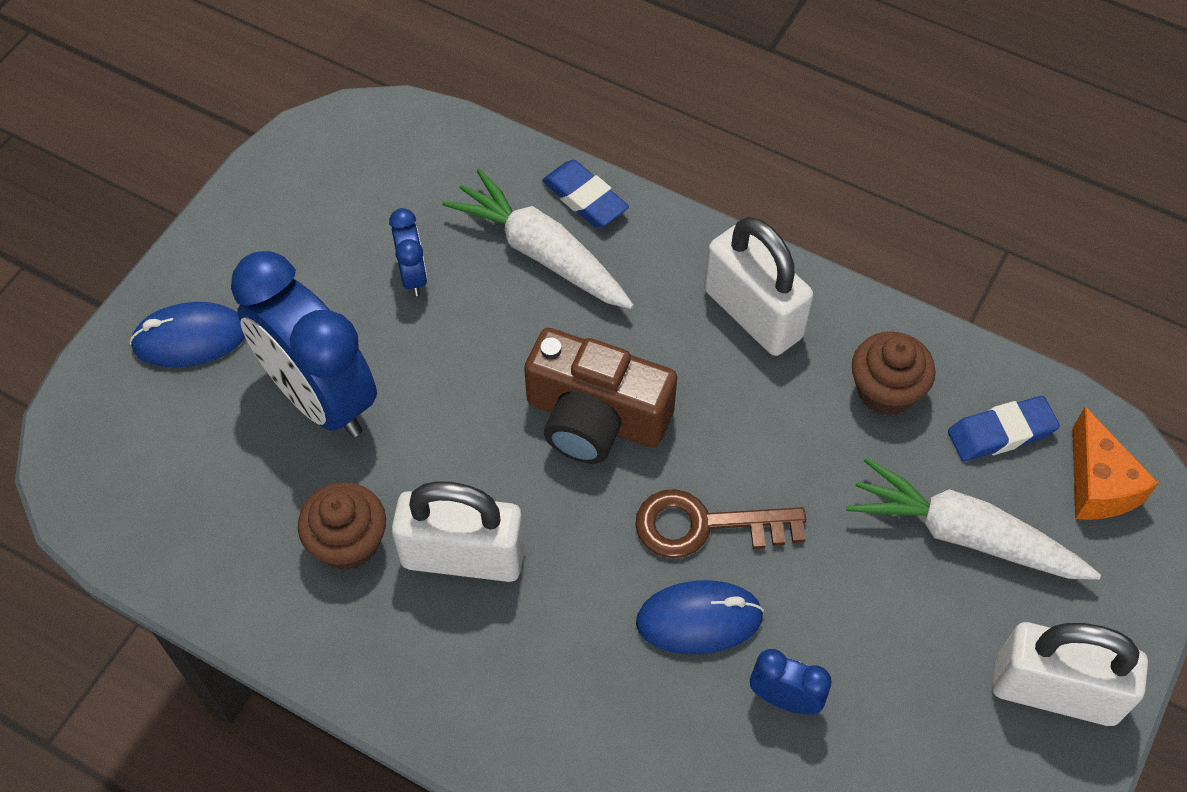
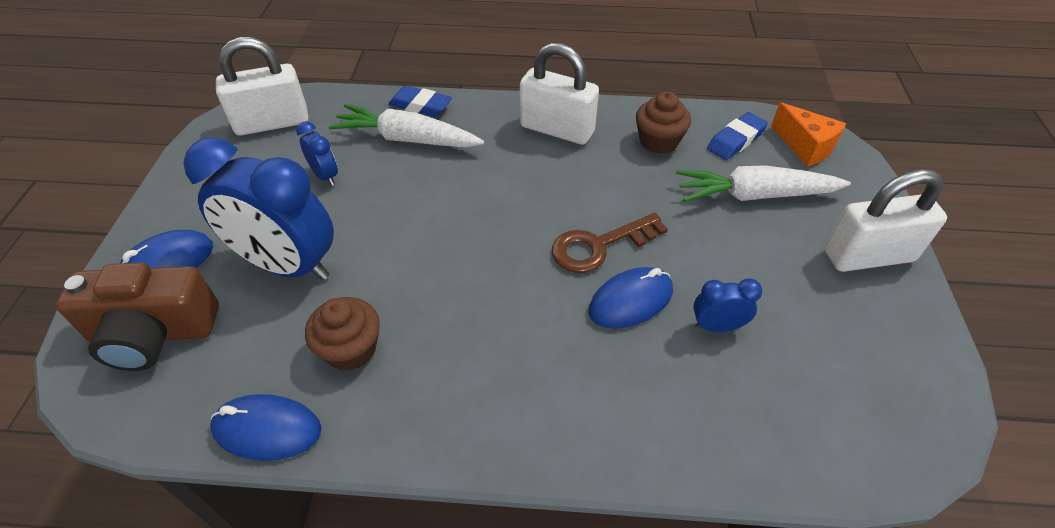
camera: 25 degrees left, 10 degrees down
(228, 602) = (267, 430): none -> blue mouse
(463, 556) = (444, 325): white padlock -> white padlock (272, 123)
(595, 418) = (491, 212): brown camera -> brown camera (154, 333)

